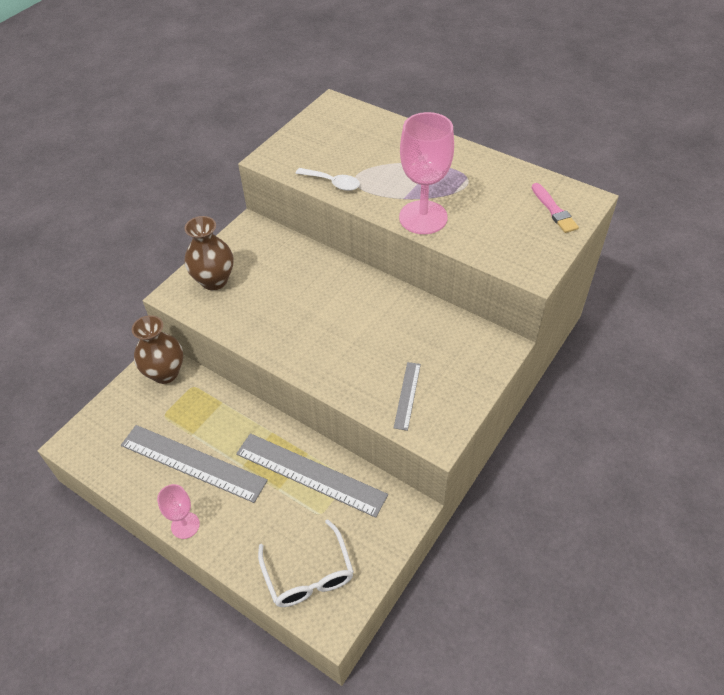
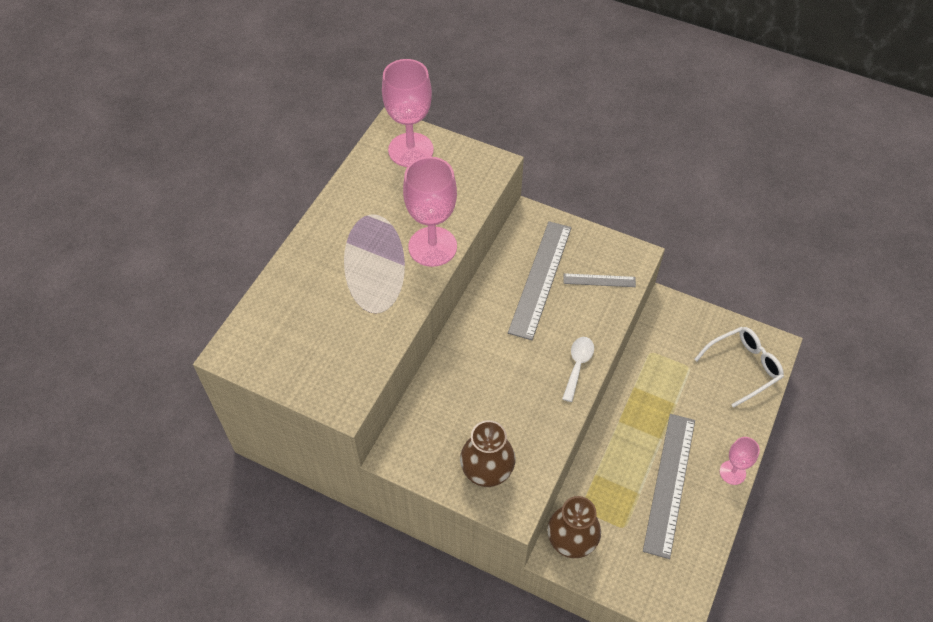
camera: 100 degrees left, 5 degrees up
(310, 474) = (654, 381): grey ruler -> grey ruler (540, 278)
(332, 183) = (385, 331): white spoon -> white spoon (578, 365)
(554, 210) = (410, 150): pink brush -> pink goblet

